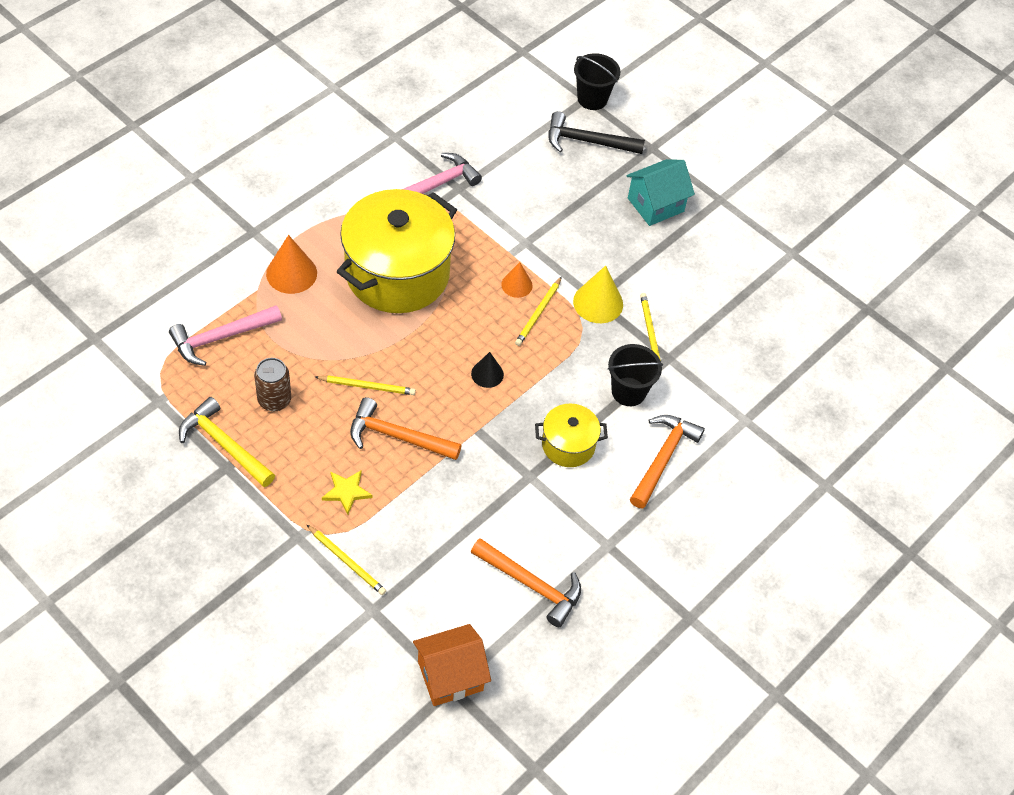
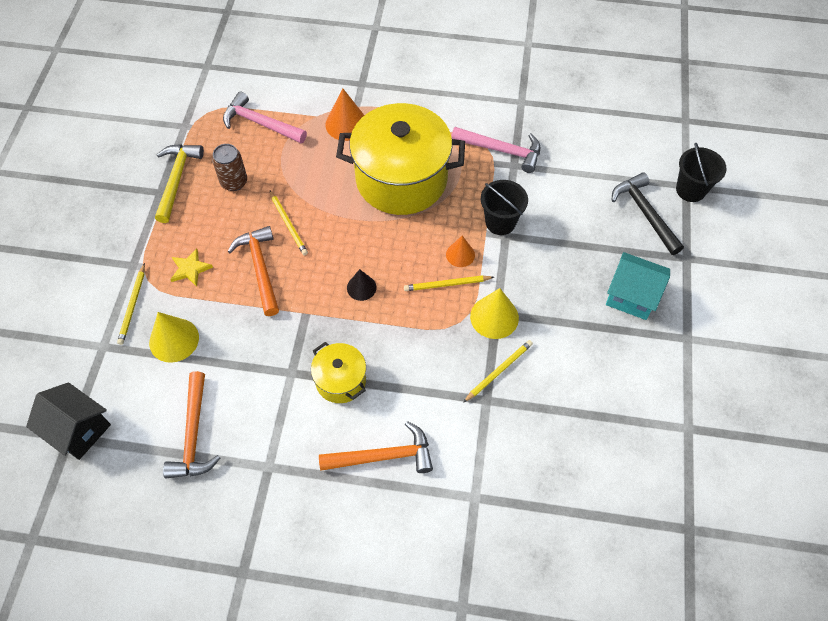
camera: 60 degrees right, 5 degrees up
(416, 547) = (174, 340): none -> yellow cone
(450, 676) = (78, 430): orange house -> black house
(628, 391) = (427, 391): black bucket -> black bucket (500, 222)

